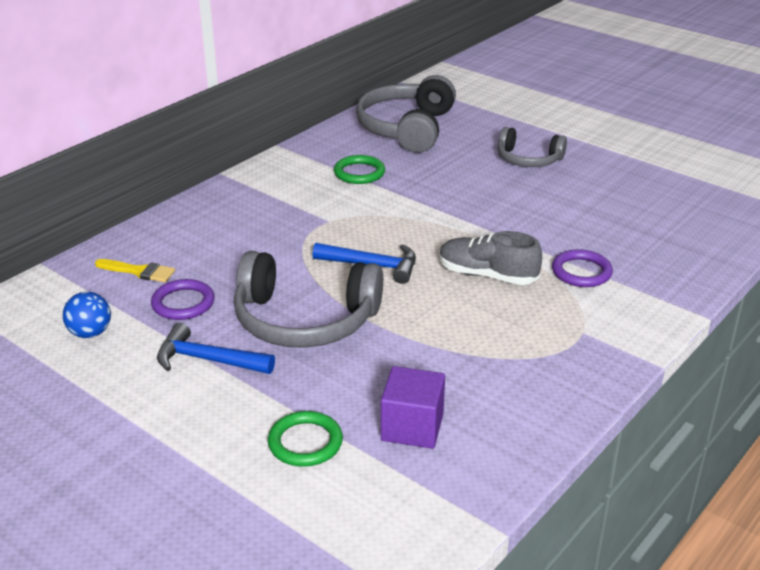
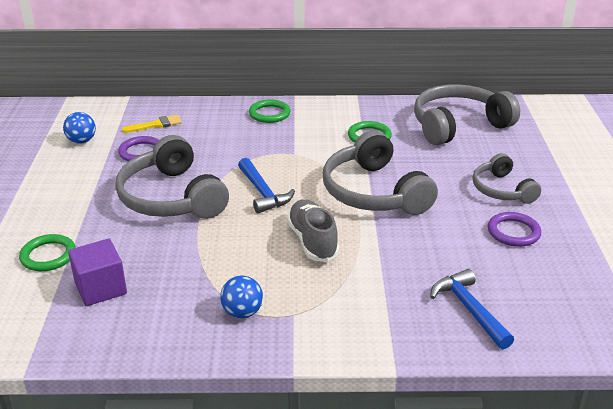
camera: 50 degrees right, 0 degrees up
(139, 271) = (156, 125): yellow brush -> yellow brush turned 90 degrees counterclockwise
(207, 360) = (95, 186): blue hammer -> blue hammer (469, 309)
(233, 200) = (269, 114): none -> green ring
(453, 213) = (373, 192): none -> grey headphones
(550, 357) = (242, 312): none -> blue ball
(581, 272) = (375, 280): purple ring -> purple ring (513, 232)

